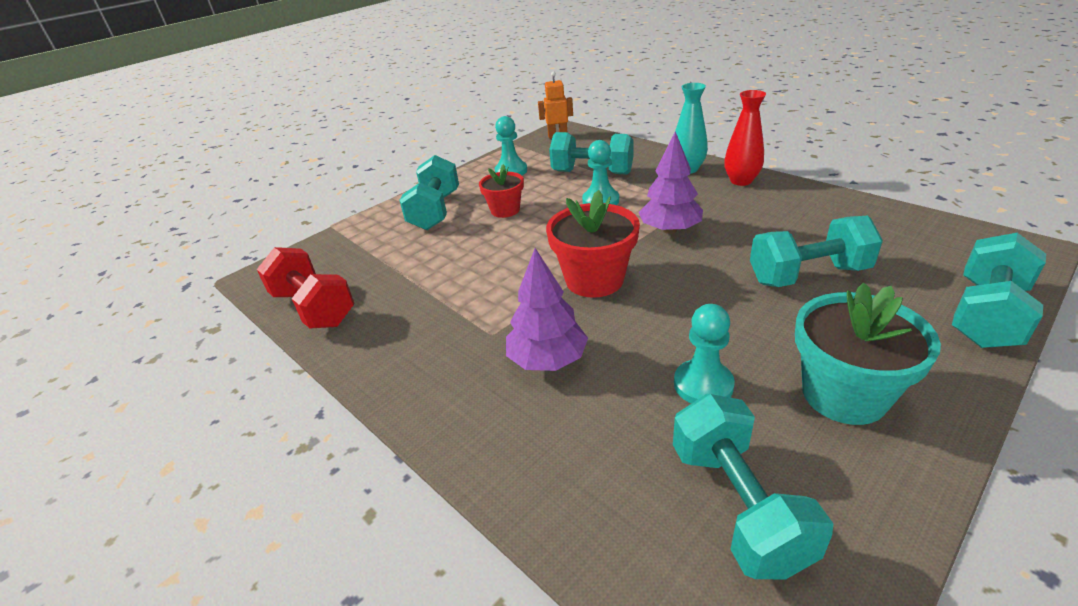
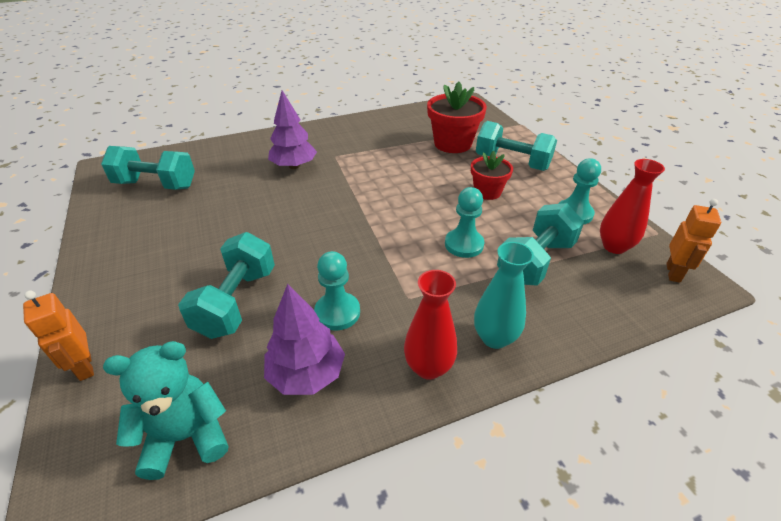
camera: 110 degrees right, 5 degrees up
(314, 308) = (417, 114): red dumbbell -> none
(544, 153) = (614, 246): none -> red vase
(594, 280) = (346, 202): red flower pot -> red flower pot (452, 144)
(670, 230) = (375, 262): purple tree -> purple tree (306, 374)
(703, 385) = (216, 204): turquoise pawn -> turquoise pawn (337, 312)
(844, 394) = (147, 245): turquoise flower pot -> none
(921, 234) = (186, 436): none -> turquoise teddy bear
(986, 315) = (84, 367): turquoise dumbbell -> orange robot

